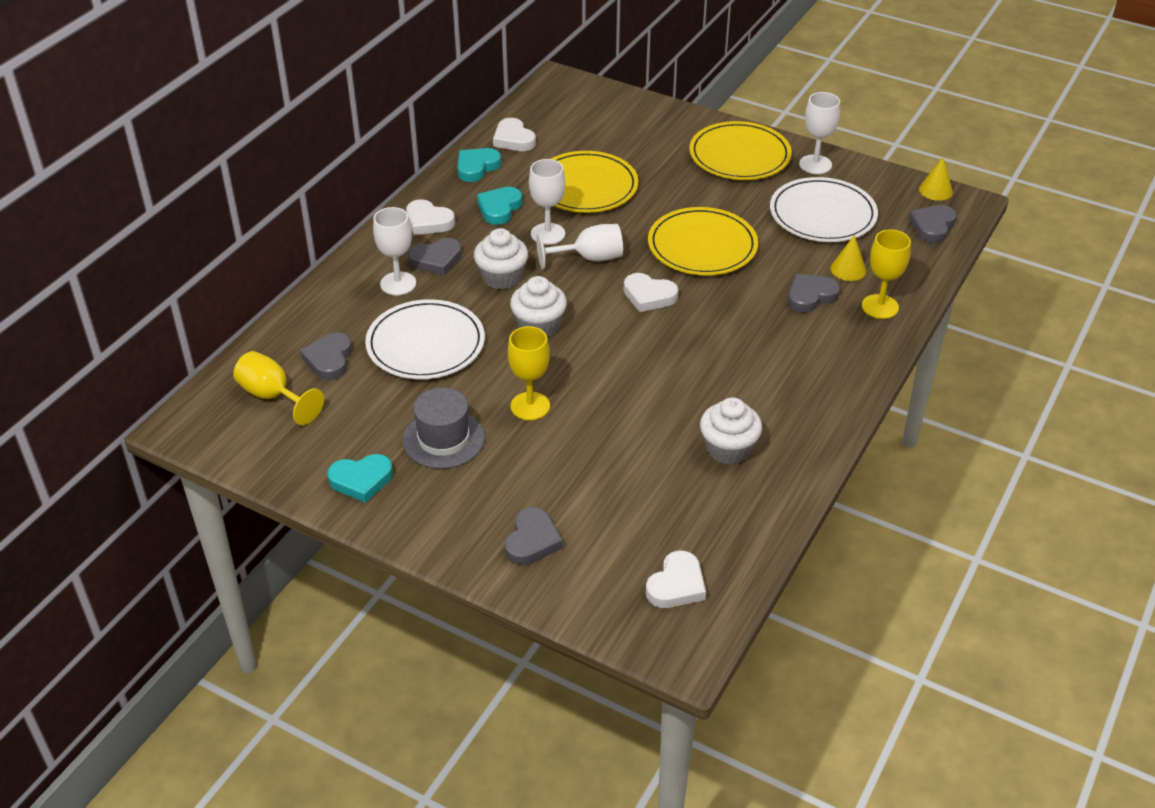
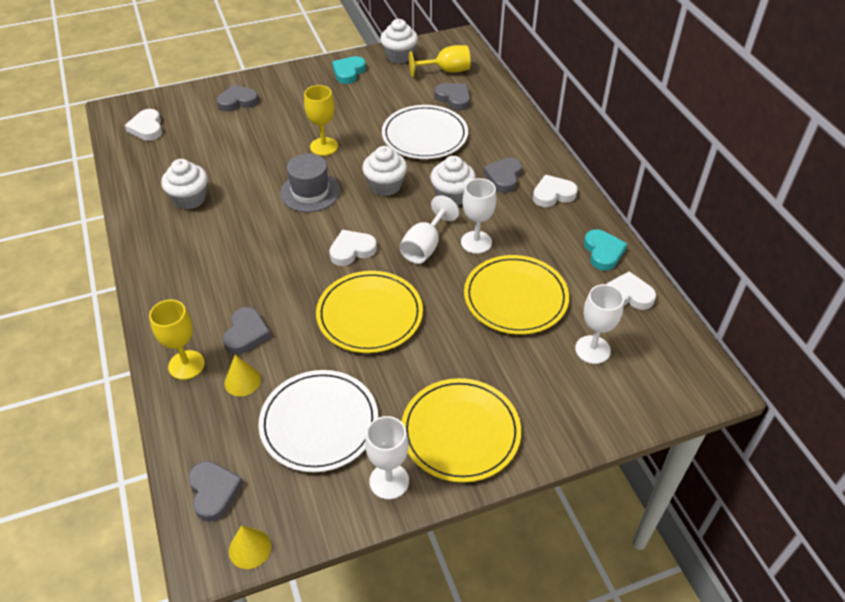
camera: 130 degrees right, 5 degrees up
(276, 456) = (399, 56): none -> white cupcake
(398, 283) = (496, 151): white goblet -> white goblet (592, 349)
(443, 439) = (341, 107): grey hat -> grey hat (310, 192)
(499, 208) = (534, 235): turquoise heart -> none
(532, 540) = (237, 101): grey heart -> grey heart turned 105 degrees clockwise

